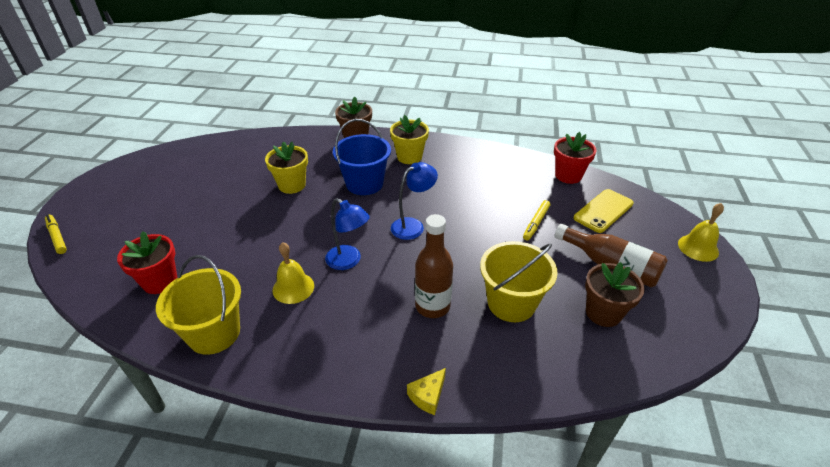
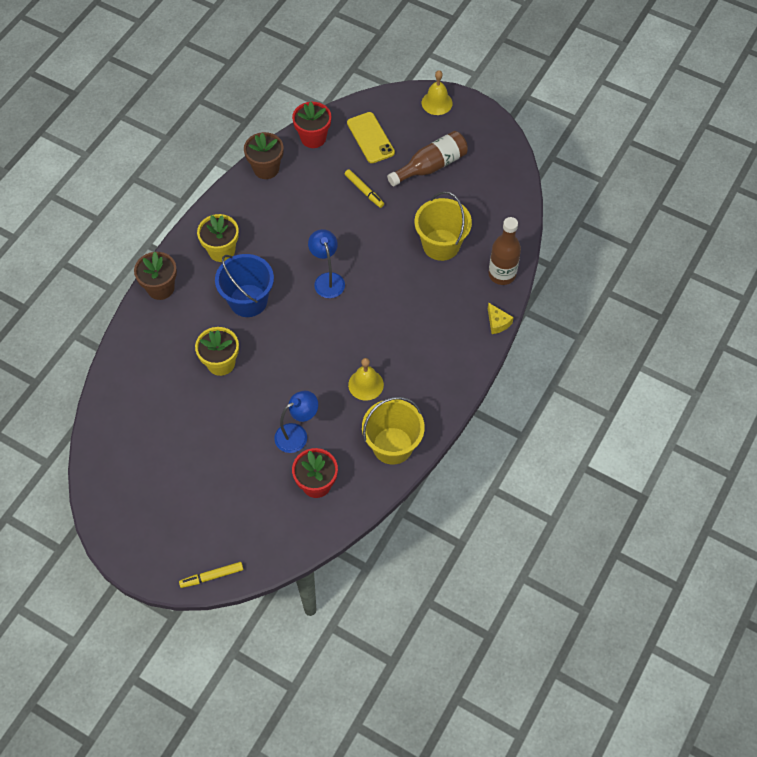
camera: 70 degrees left, 20 degrees up
(349, 261) = (351, 338): blue lamp -> blue lamp (297, 434)
(432, 306) = (423, 295): brown bottle -> brown bottle (502, 274)
(603, 313) = (471, 194): brown flower pot -> brown flower pot (266, 168)

